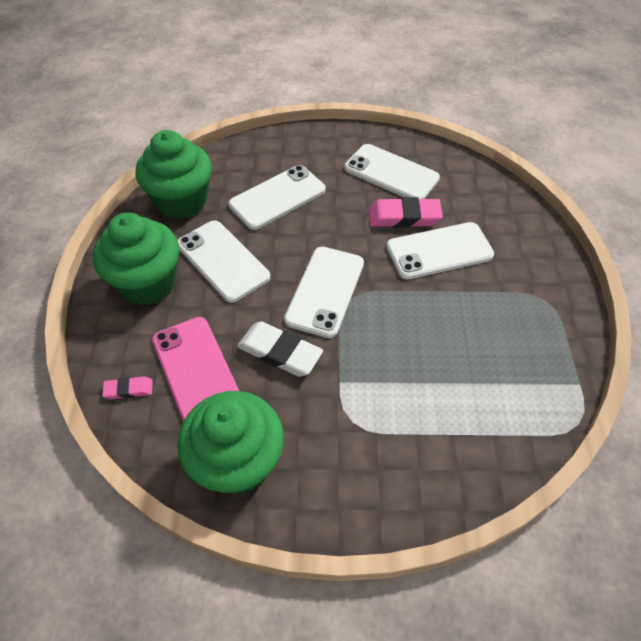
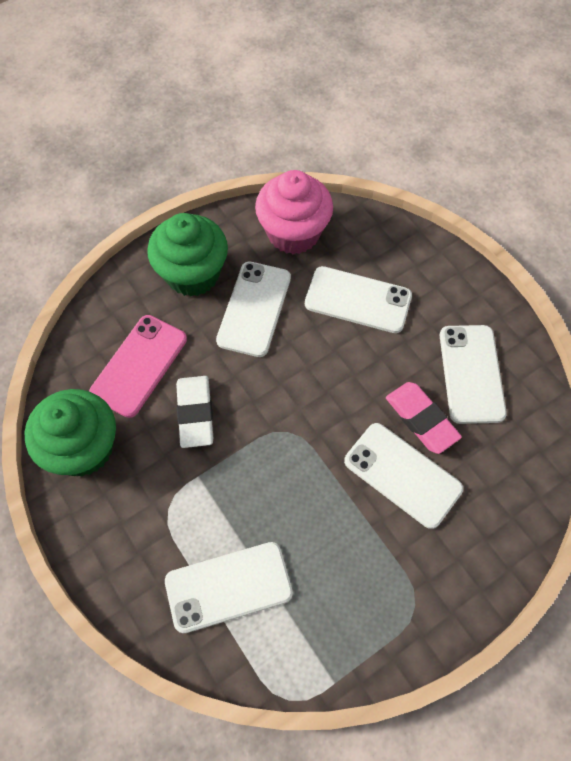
camera: 55 degrees right, 10 degrees up
(129, 389) = (93, 334): pink eraser -> none
(182, 201) = (293, 233): green cupcake -> pink cupcake
(325, 291) = (281, 407): white phone -> white phone (228, 587)

